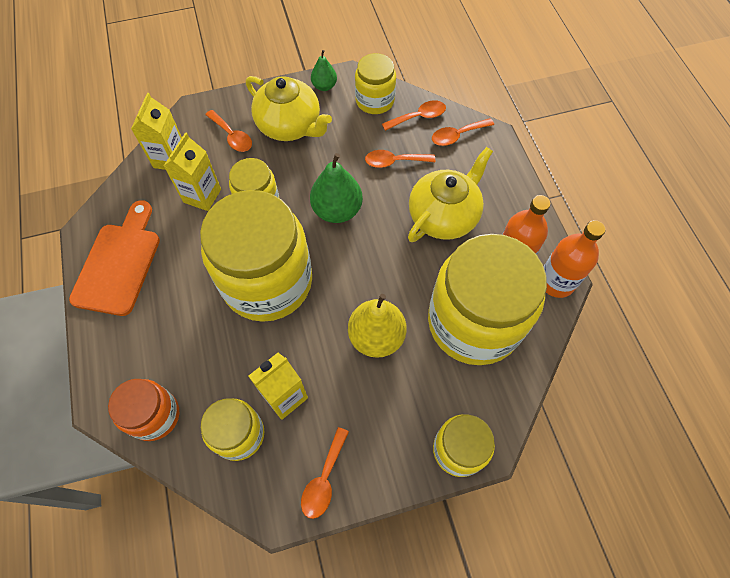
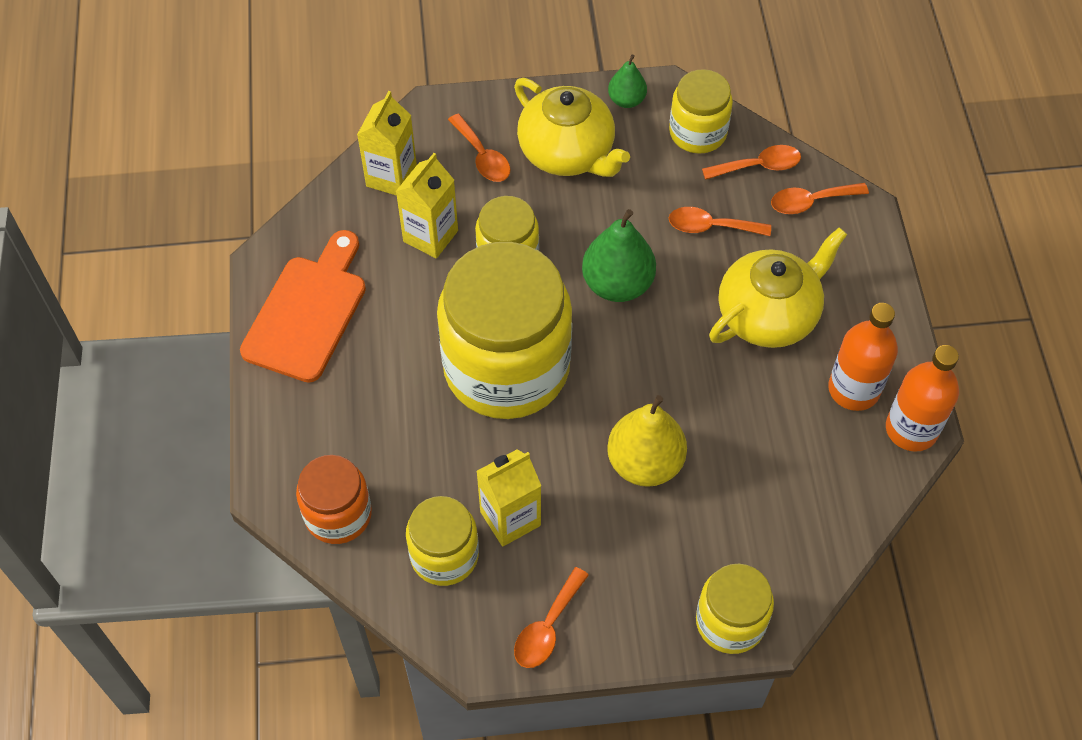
camera: 10 degrees right, 5 degrees down
(474, 322) = (783, 465): yellow jar -> none

